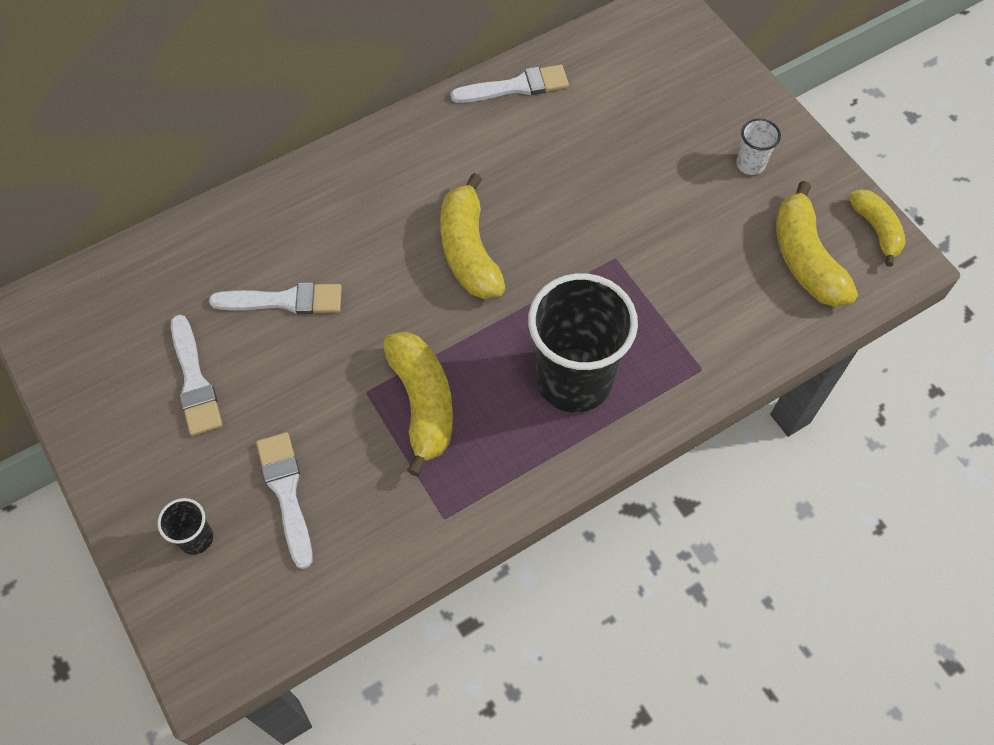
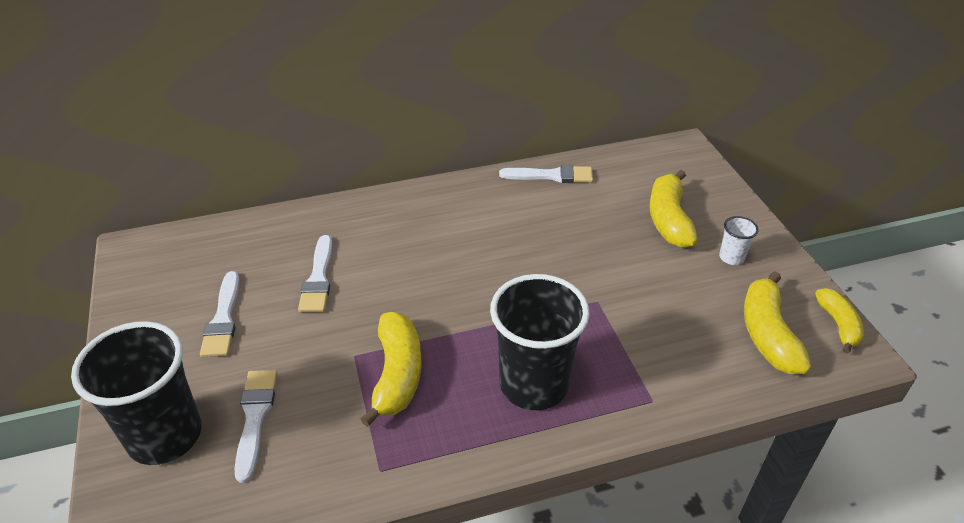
camera: 15 degrees right, 20 degrees down
(196, 538) = (165, 435): black cup -> black cup, size x2.34
(285, 300) = (318, 279): white brush -> white brush turned 75 degrees clockwise
(469, 251) = (477, 273): yellow banana -> yellow banana (669, 219)

